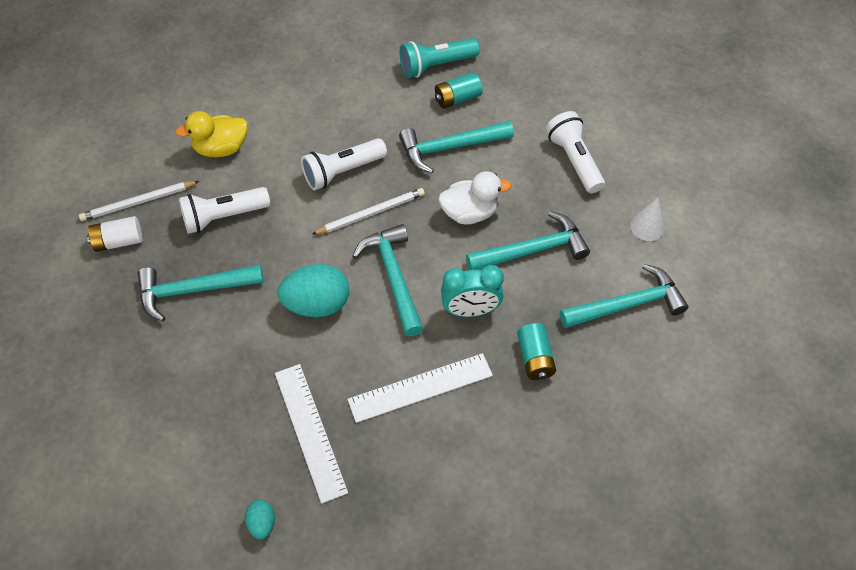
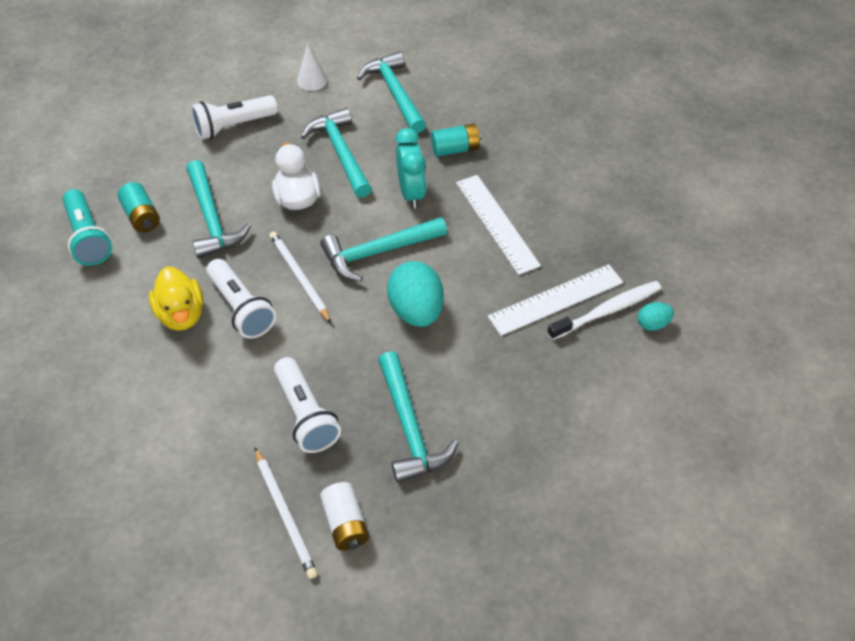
camera: 95 degrees left, 5 degrees down
(221, 148) = (200, 436): yellow duck -> yellow duck (181, 314)
(287, 479) = (607, 311): none -> white toothbrush

